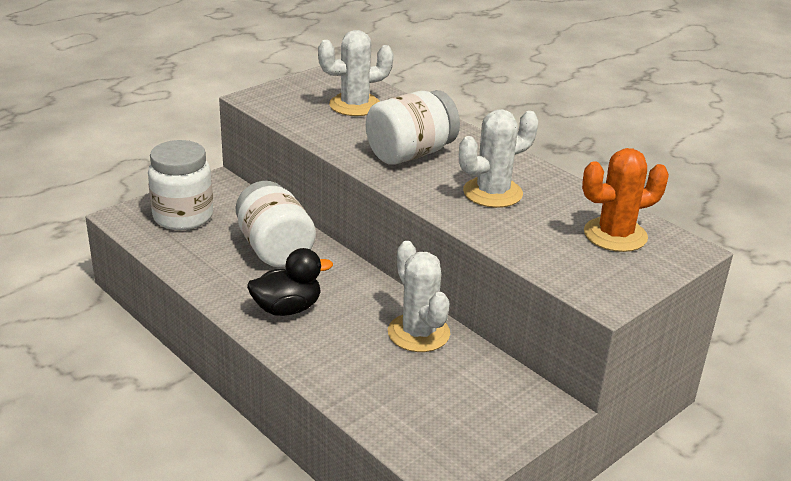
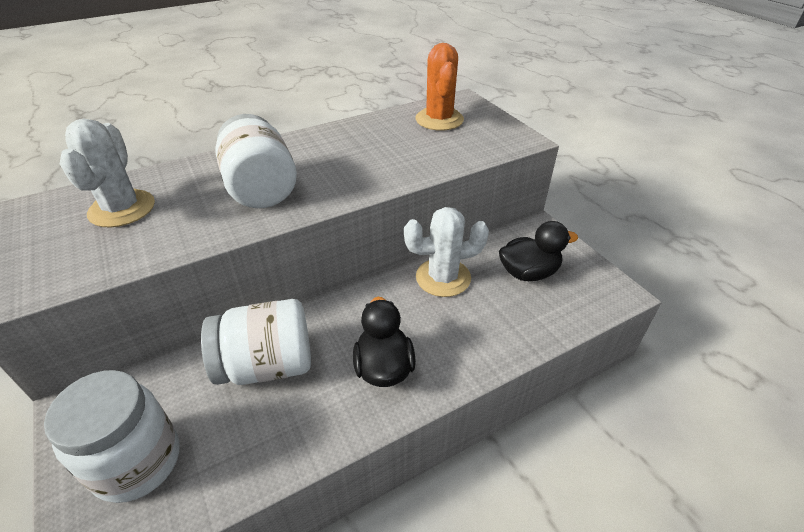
camera: 75 degrees left, 10 degrees up
(454, 397) = (528, 273): none -> black duck
(492, 193) = (357, 157): white cactus -> none

